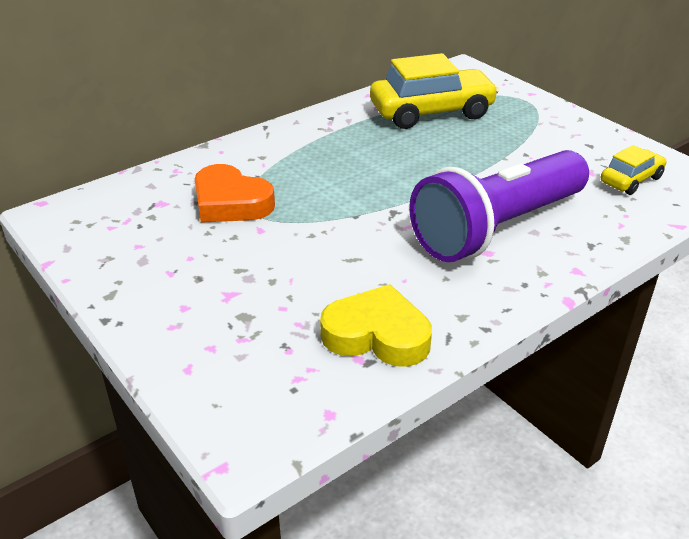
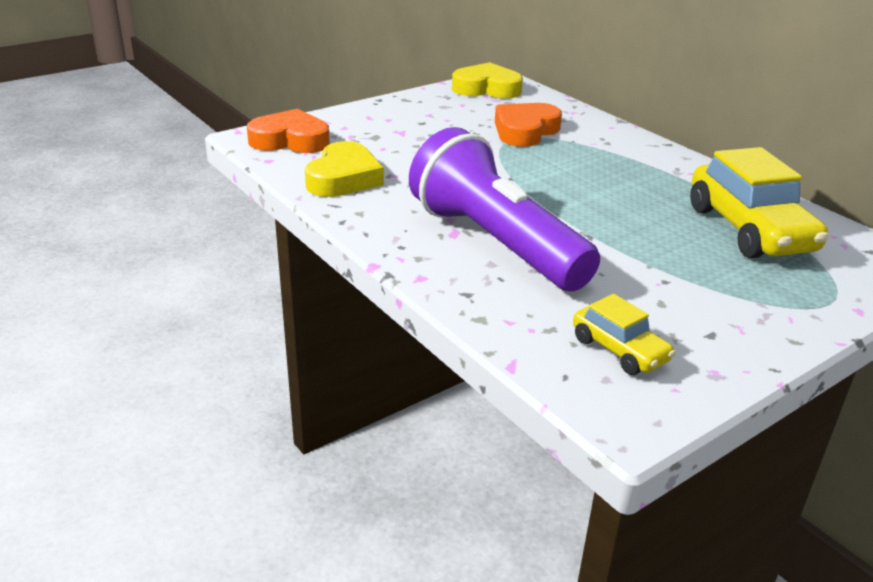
camera: 90 degrees right, 5 degrees down
(85, 226) = (486, 88): none -> yellow heart
(259, 398) = (290, 140): none -> orange heart

